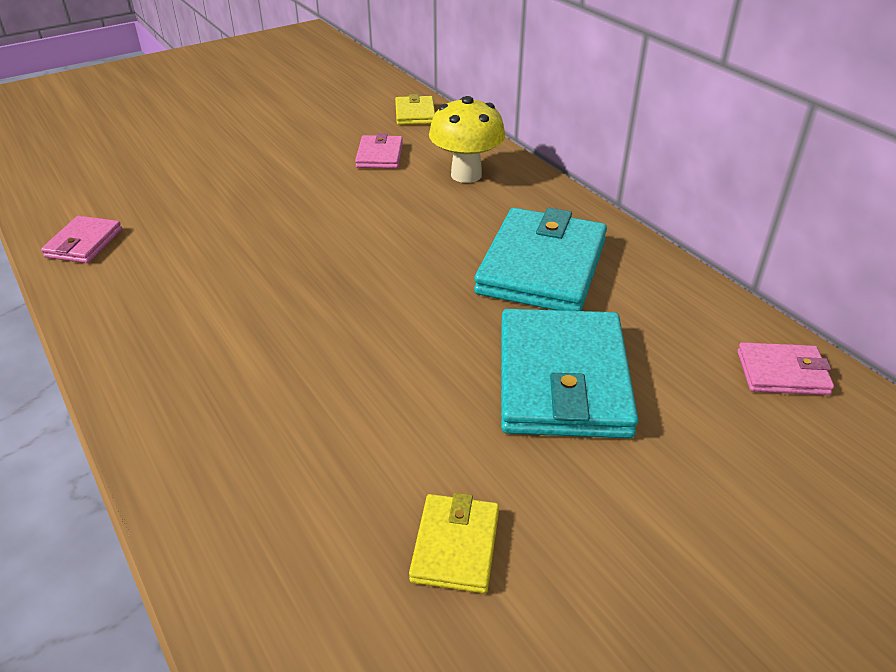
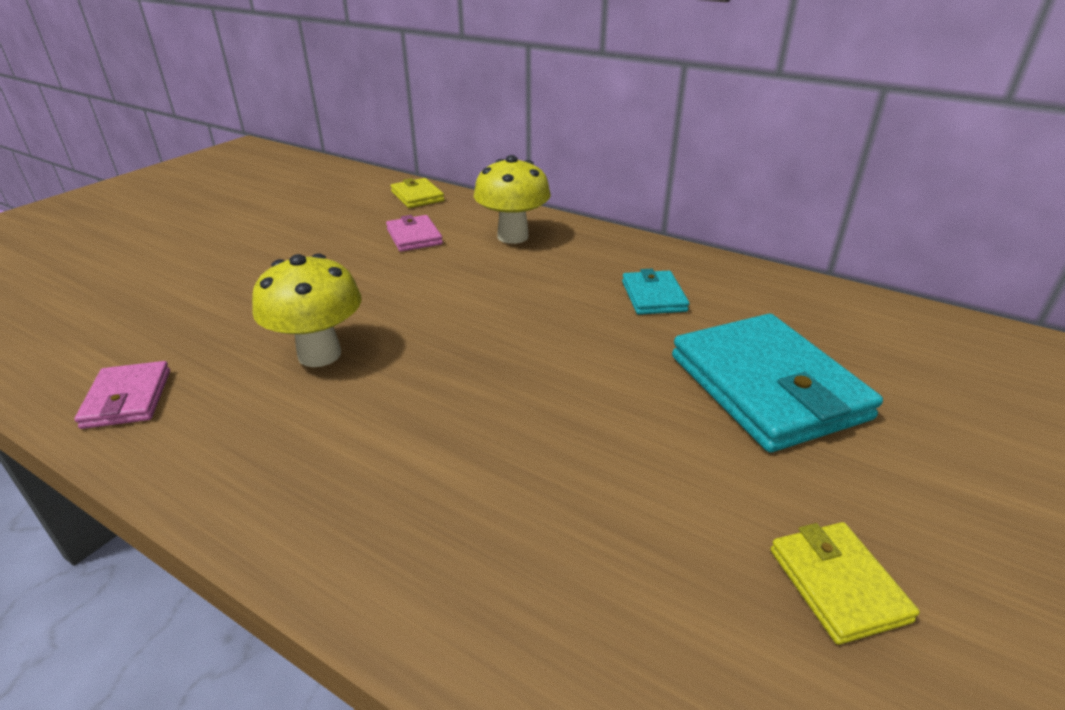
camera: 25 degrees left, 5 degrees down
(228, 245) = (319, 354): none -> yellow mushroom
(542, 267) = (653, 296): turquoise wallet -> turquoise wallet, size x0.50
(782, 373) = (918, 329): pink wallet -> none

